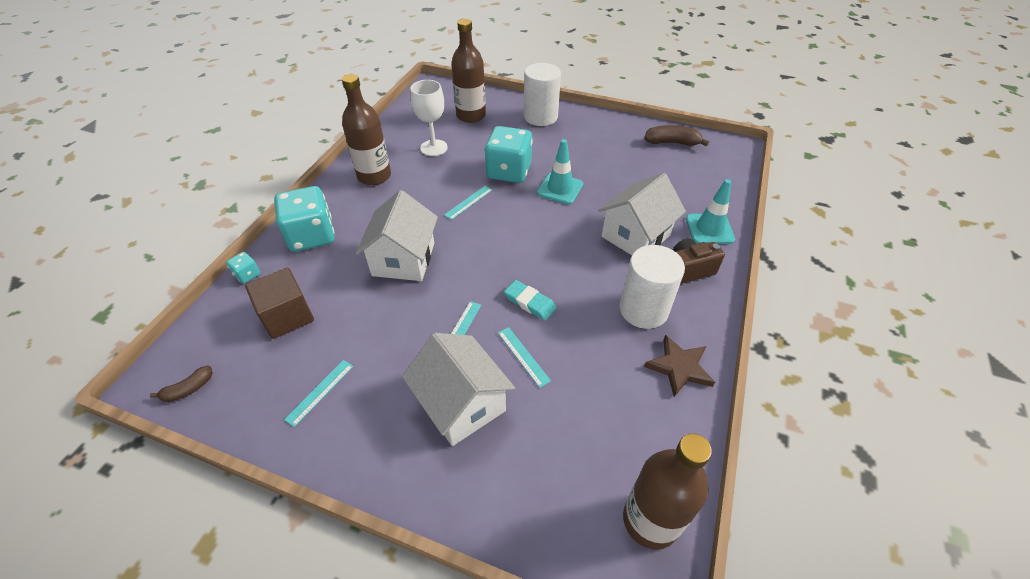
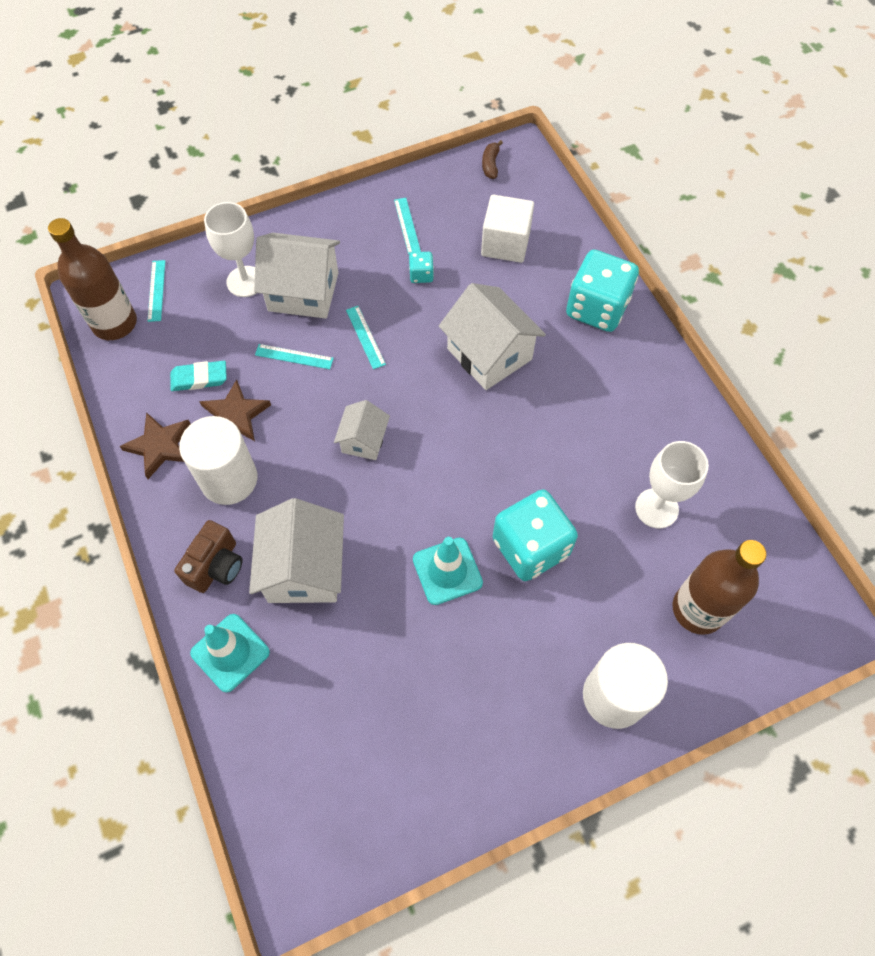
camera: 135 degrees right, 15 degrees up
(247, 275) = (586, 242): turquoise dice -> turquoise dice (421, 275)
(287, 316) = (505, 243): brown cube -> white cube
(374, 176) = (652, 413): brown bottle -> none
(468, 202) = (517, 464): turquoise ruler -> turquoise ruler (156, 290)
(496, 457) = (245, 281): none -> white goblet
(530, 302) = (335, 404): turquoise eraser -> turquoise eraser (199, 378)
(535, 270) = (364, 440): none -> white house
(605, 347) = (235, 415): none -> brown star
(672, 143) = (390, 808): brown banana -> none

